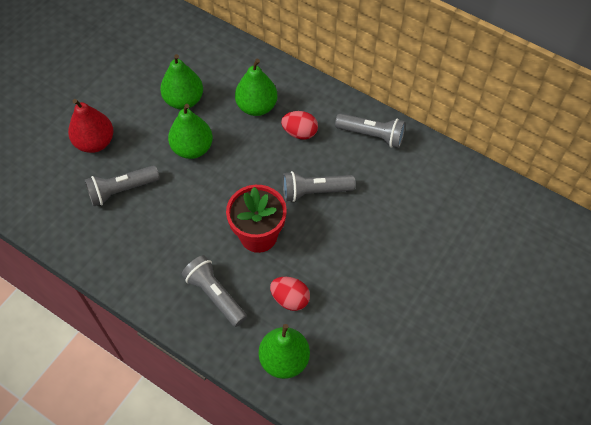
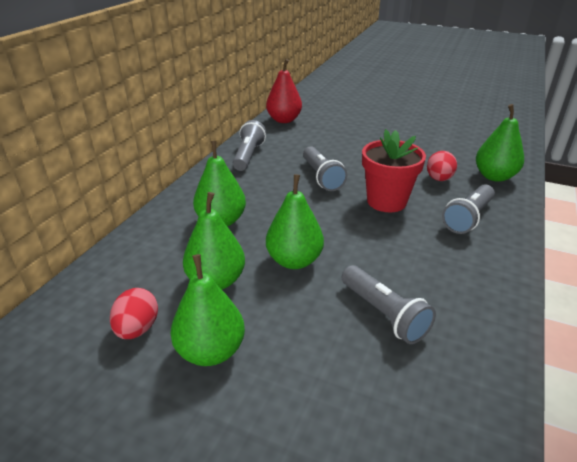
camera: 100 degrees left, 25 degrees down
(95, 142) = (313, 365): red pear -> red pear (284, 120)
(123, 95) = (211, 351): none -> green pear
(299, 133) = (253, 191): red egg -> red egg (137, 329)

